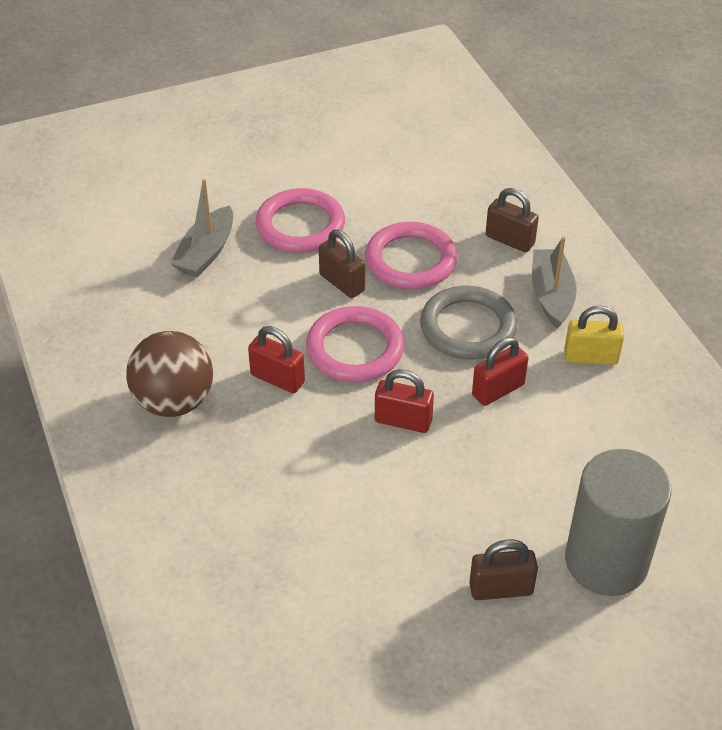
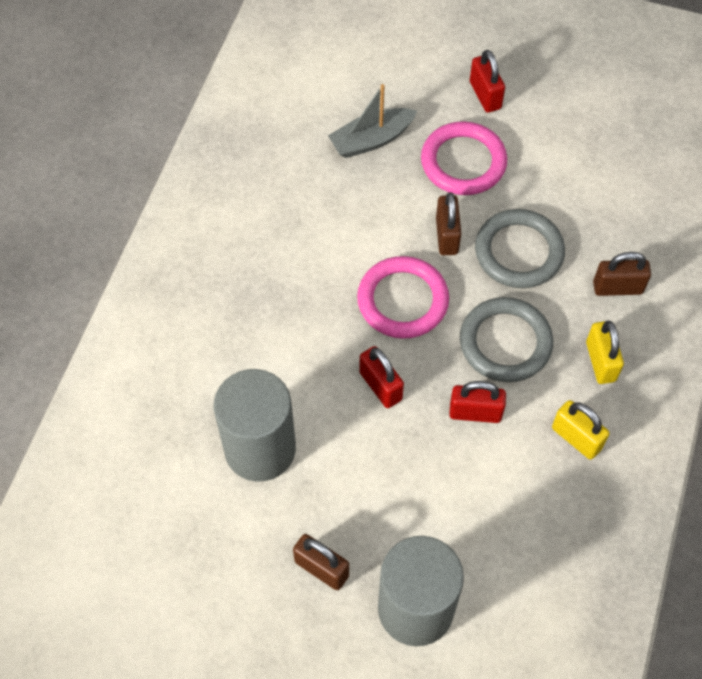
camera: 40 degrees right, 15 degrees up
(174, 401) = (239, 253): brown ball -> none
(277, 379) = (325, 286): red padlock -> red padlock (485, 95)
(351, 536) = (260, 449): none -> grey cylinder
(411, 260) = (519, 252): pink ring -> grey ring
(510, 240) = (617, 288): brown padlock -> brown padlock turned 75 degrees counterclockwise
(551, 295) = (600, 361): grey boat -> yellow padlock

